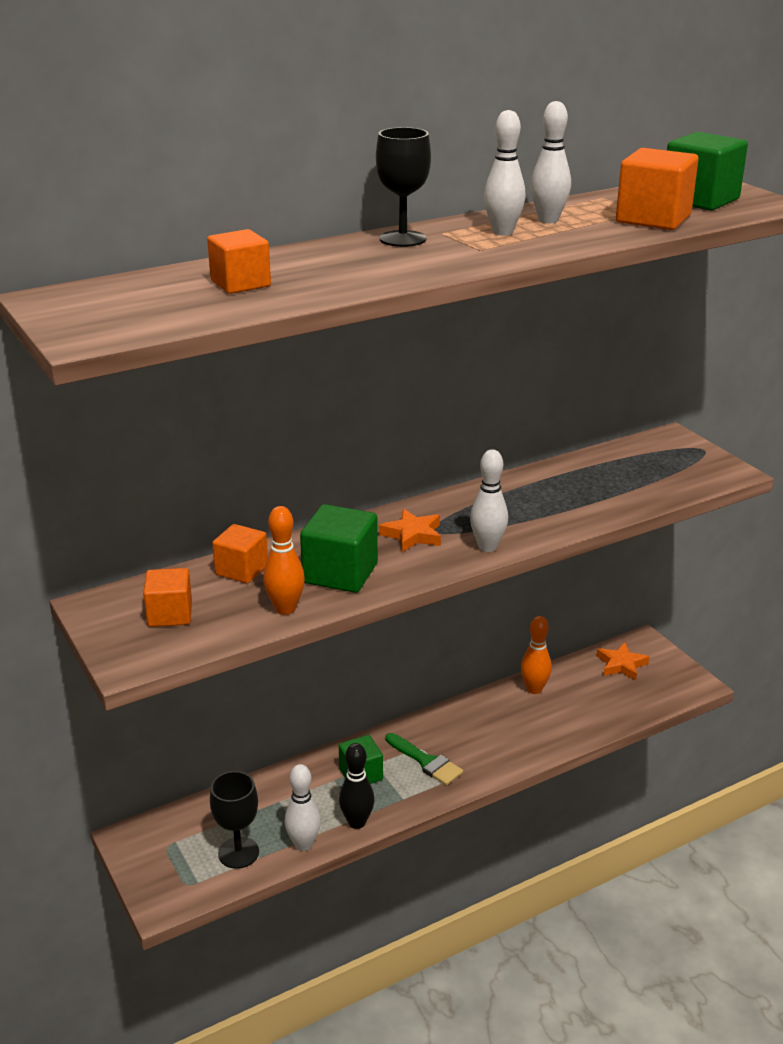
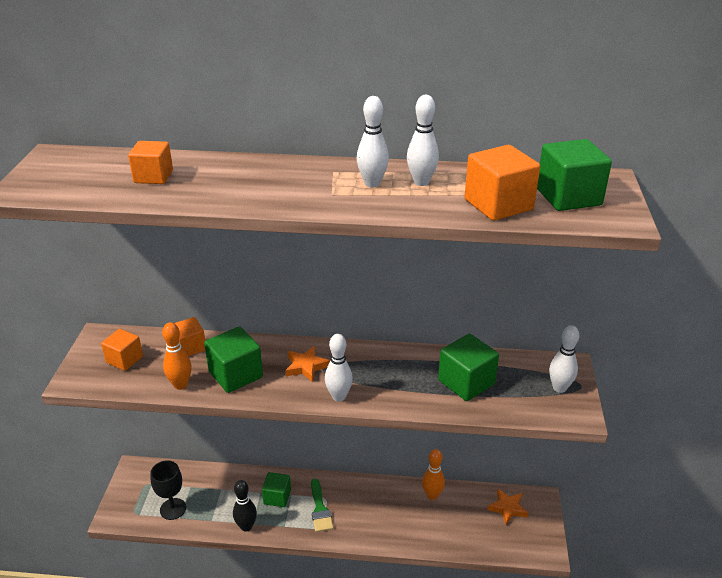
camera: 35 degrees right, 5 degrees up
(303, 844) = (207, 523): white bowling pin -> white bowling pin (559, 388)
(402, 239) = (301, 169): black goblet -> none
(598, 486) = (466, 382): none -> green cube

